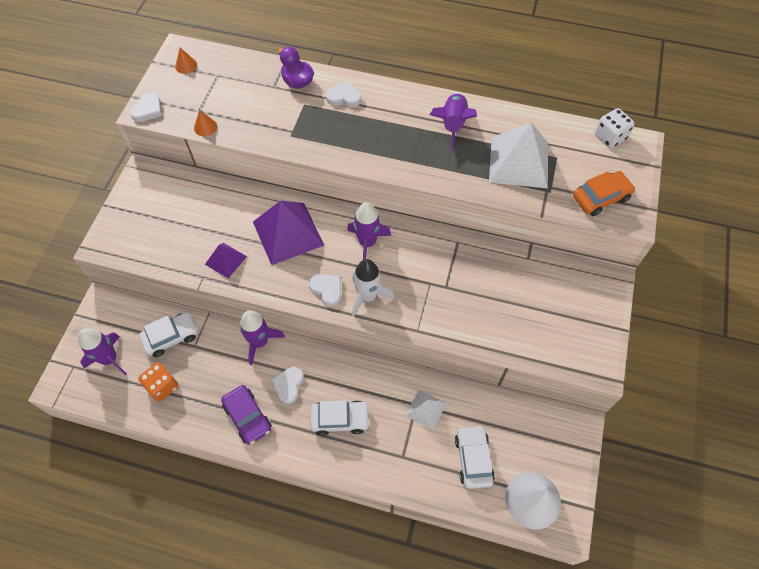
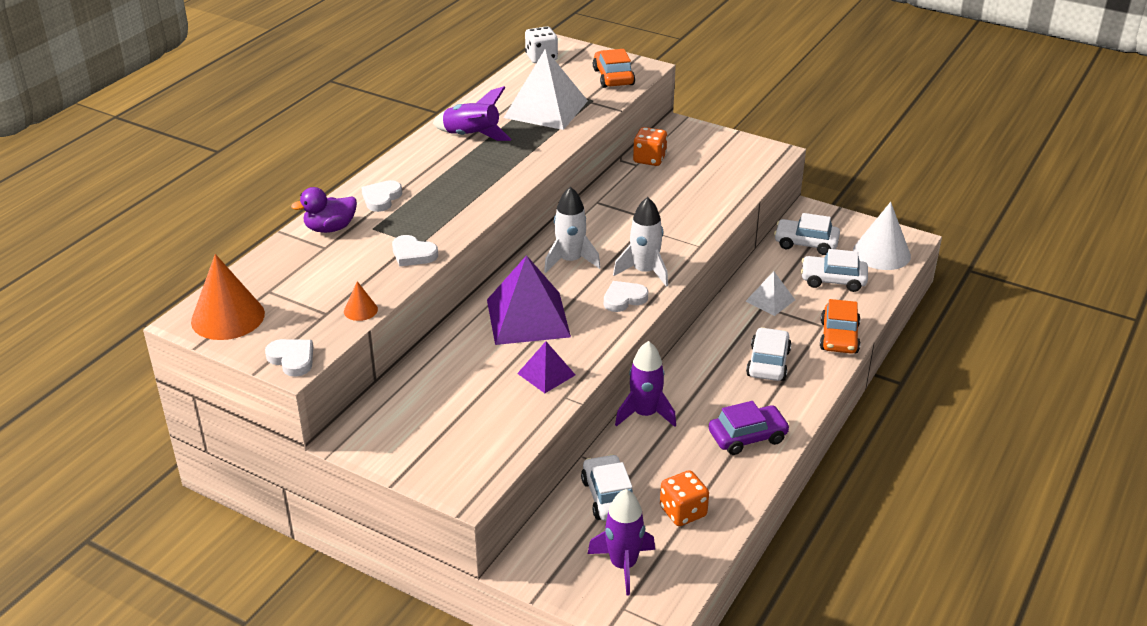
camera: 75 degrees left, 25 degrees down
(186, 65) = (228, 317): orange cone -> orange cone, size x2.12
(288, 385) = (713, 397): white heart -> white heart (413, 254)
(367, 243) = (570, 261): purple rocket -> white rocket
(390, 473) = (839, 337): none -> orange car
(523, 428) = (806, 243): none -> white car
(541, 266) = (649, 159): none -> orange dice

